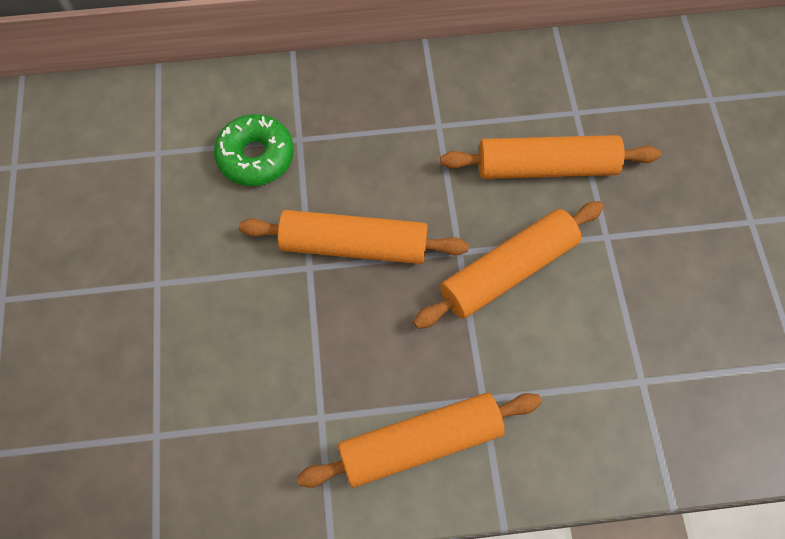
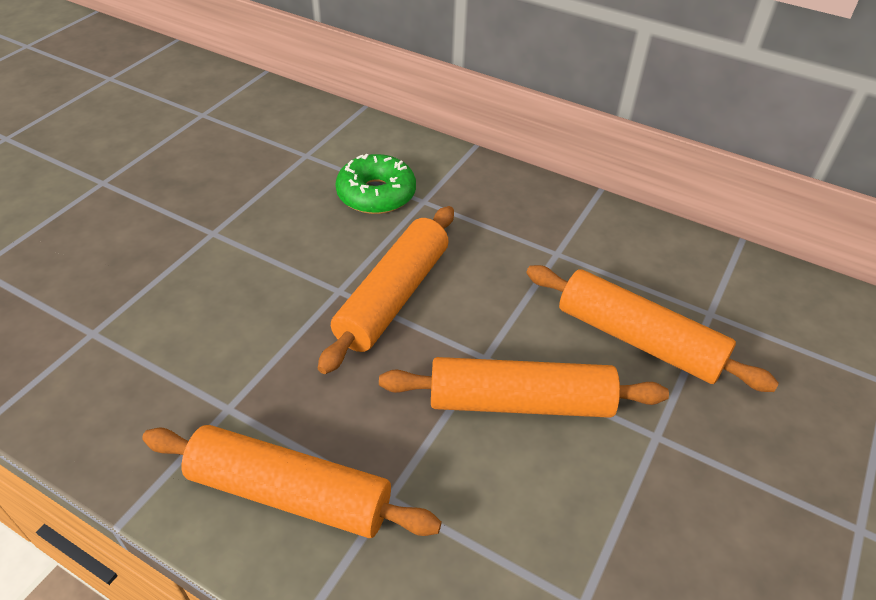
camera: 35 degrees right, 20 degrees down
(354, 245) = (393, 297): orange rolling pin -> orange rolling pin turned 75 degrees clockwise

